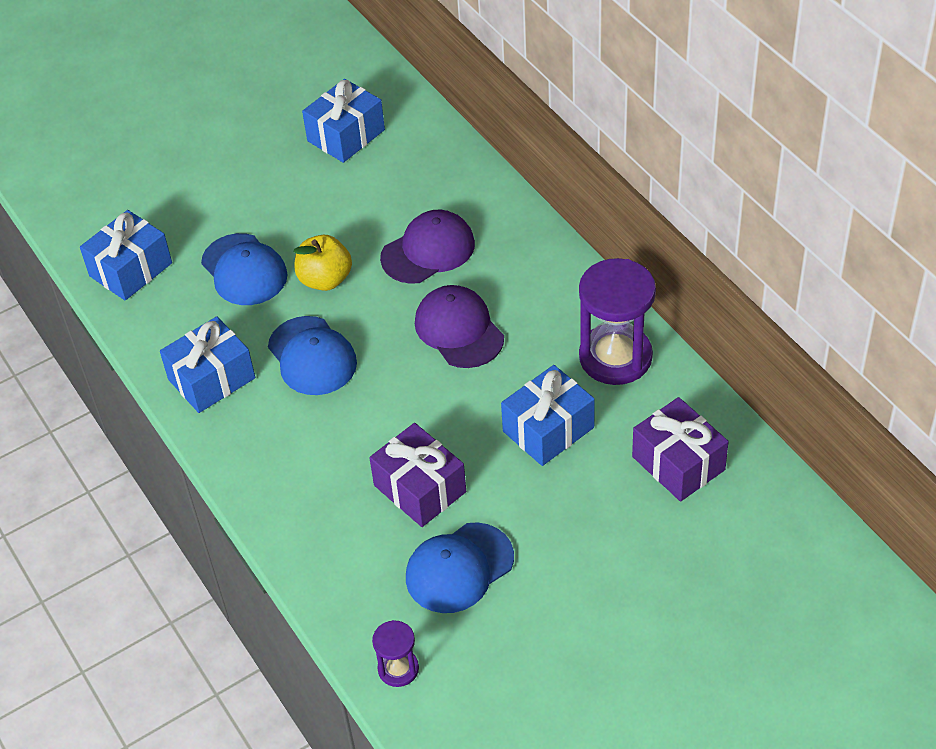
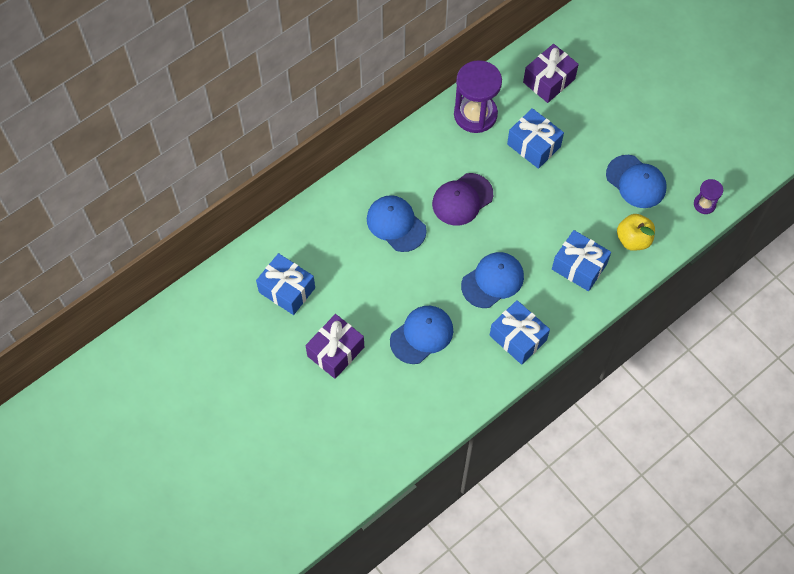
camera: 100 degrees left, 15 degrees up
(131, 269) = (427, 410): blue gift -> blue gift (579, 267)
(325, 279) = (426, 283): yellow apple -> yellow apple (633, 239)
(420, 488) = (585, 207): purple gift -> purple gift (335, 351)
(428, 251) = (396, 224): purple cap -> blue cap

